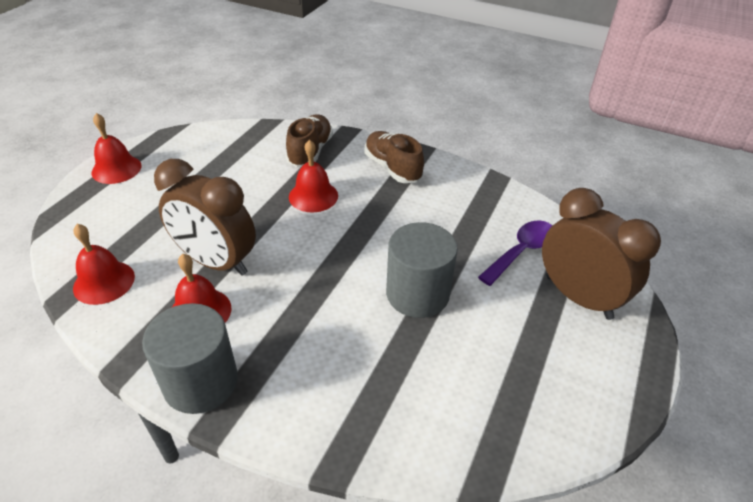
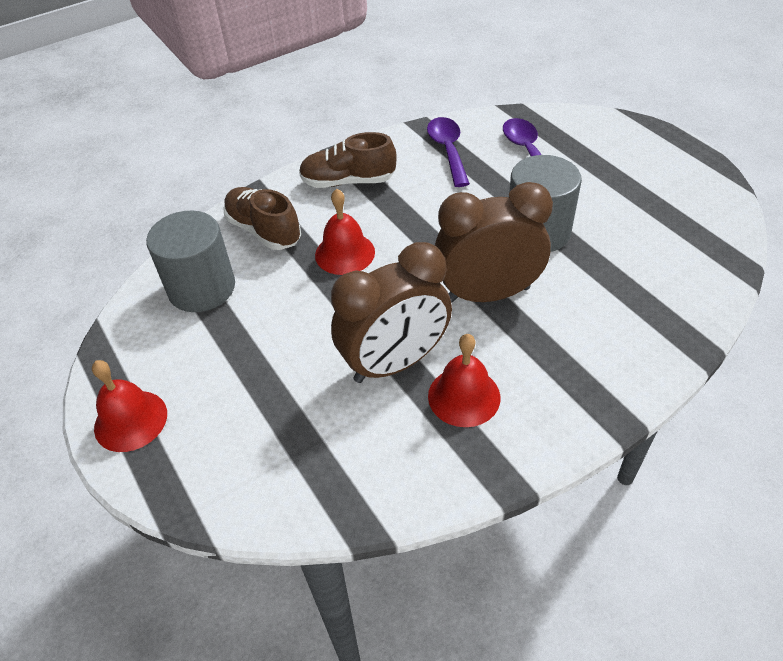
camera: 55 degrees left, 5 degrees up
(104, 282) = (357, 476): red bell -> none
(200, 382) = (562, 420): grey cylinder -> grey cylinder (202, 288)
(477, 204) = (448, 150): none -> purple spoon
(578, 297) = (597, 145): brown clock -> brown clock (488, 294)

